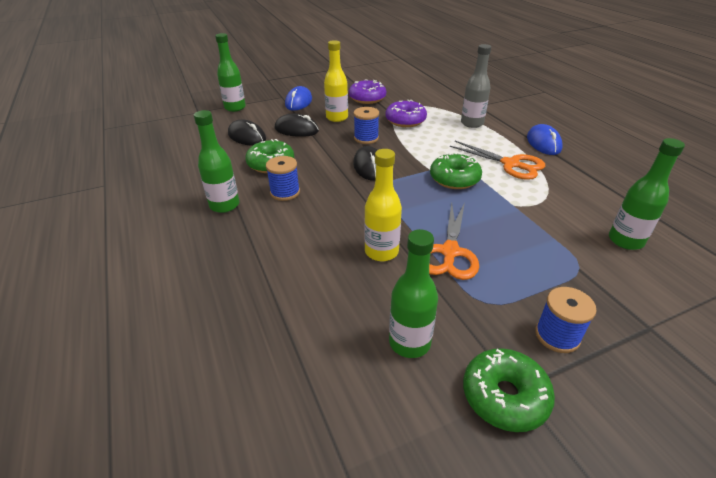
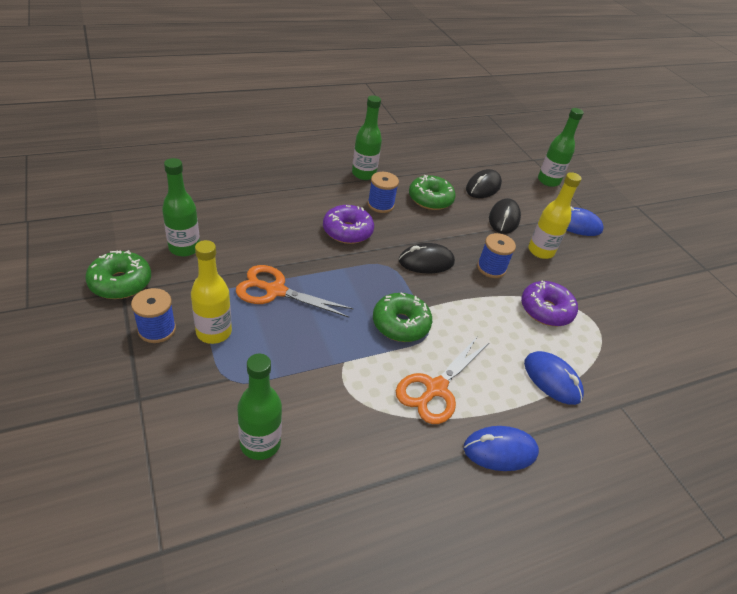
camera: 85 degrees right, 5 degrees up
(367, 98) = (607, 284): purple donut -> purple donut (347, 231)
(381, 252) = (286, 249): yellow bottle -> yellow bottle (214, 332)
(472, 123) = (552, 380): grey bottle -> blue mouse

